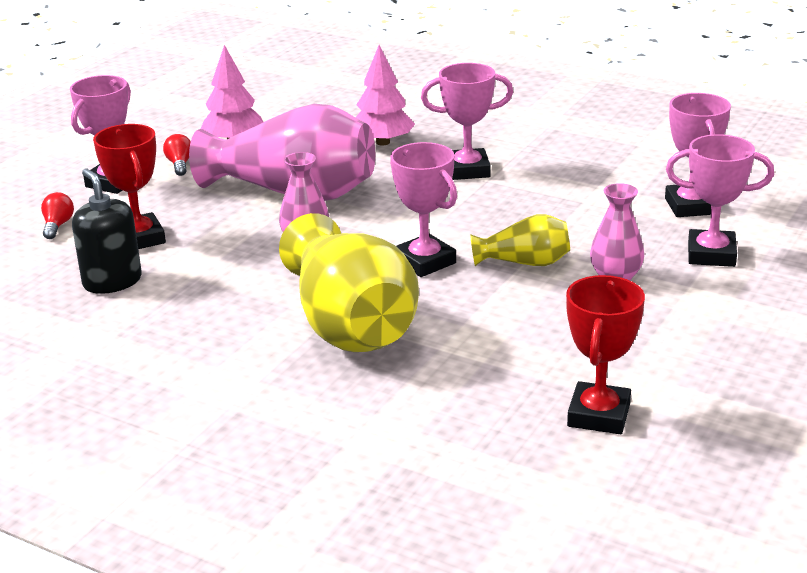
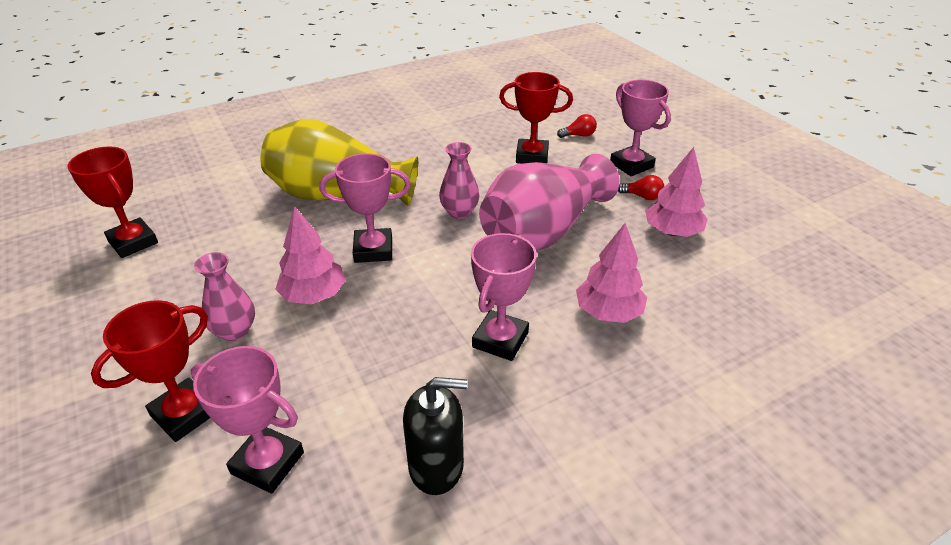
camera: 120 degrees right, 10 degrees up
(58, 225) = (578, 135): red light bulb -> red light bulb turned 45 degrees counterclockwise
(112, 281) = (485, 137): black soap dispenser -> black soap dispenser (436, 466)
(524, 263) = (314, 295): yellow vase -> pink tree
(711, 254) = (185, 414): pink trophy -> red trophy

